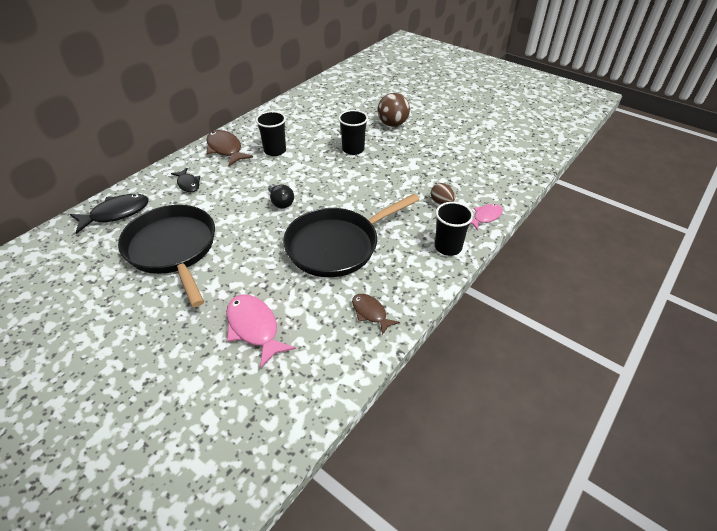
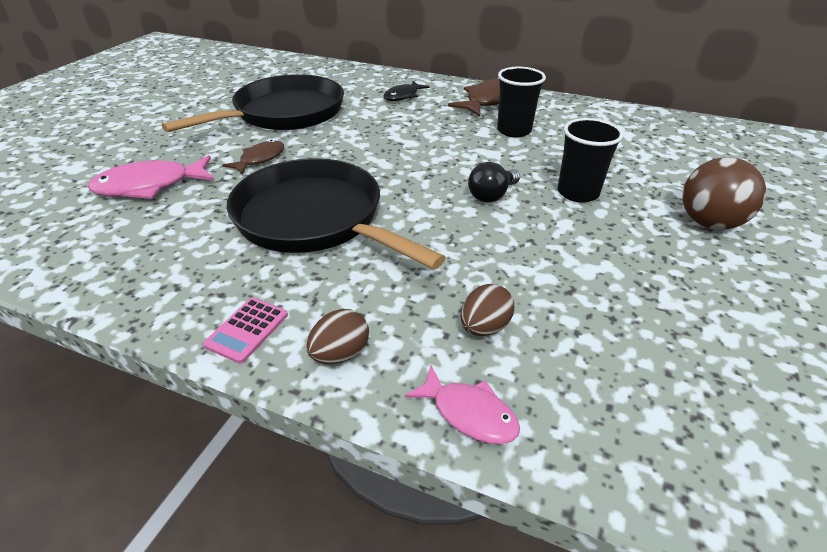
camera: 75 degrees right, 5 degrees down
(116, 213) = (334, 76): black fish -> none
(254, 328) = (150, 186): pink fish -> pink fish turned 150 degrees counterclockwise
(281, 202) = (396, 157): black light bulb -> black light bulb (491, 195)
(370, 313) = (163, 276): brown fish -> brown fish (260, 159)
(425, 277) = (247, 330): none -> pink calculator
(448, 247) = (340, 353): black cup -> brown egg

